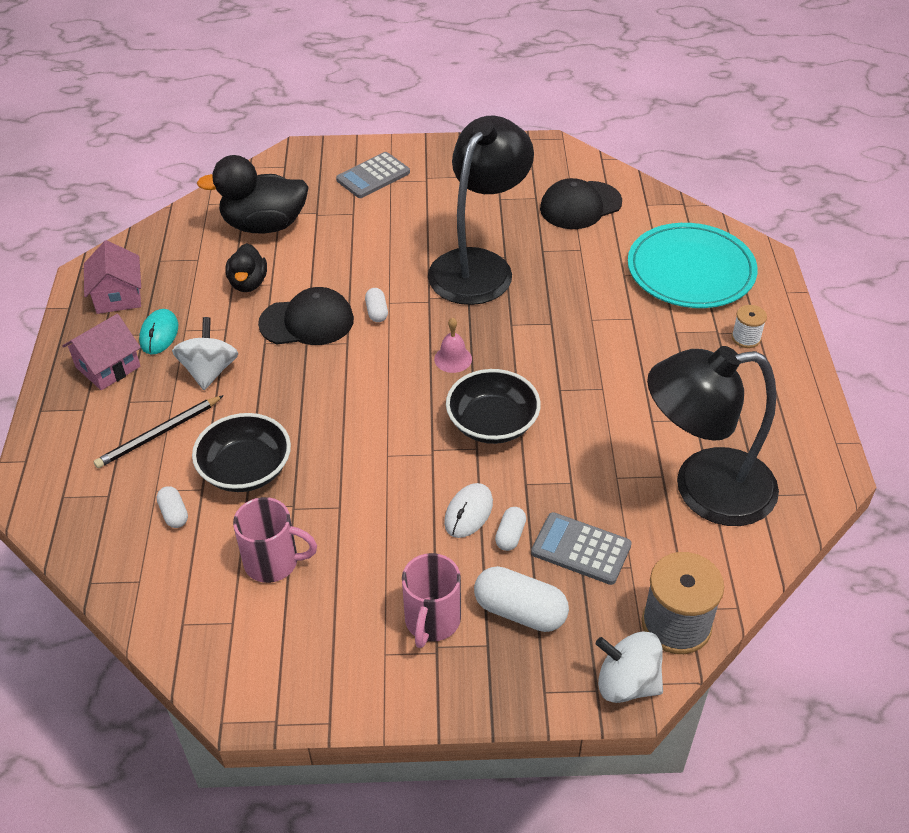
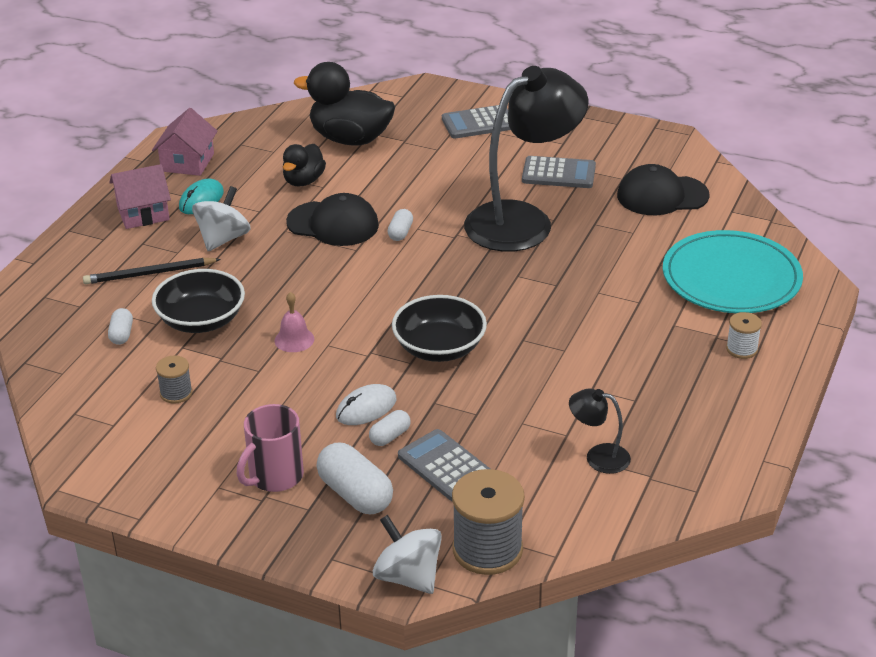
camera: 25 degrees right, 10 degrees down
(273, 562) = (176, 393): pink mug -> grey spool
(453, 359) = (442, 288): pink bell -> pink bell (294, 339)
(478, 208) = (558, 174): none -> grey calculator
(704, 489) = (598, 456): black lamp -> black lamp, size x0.42

